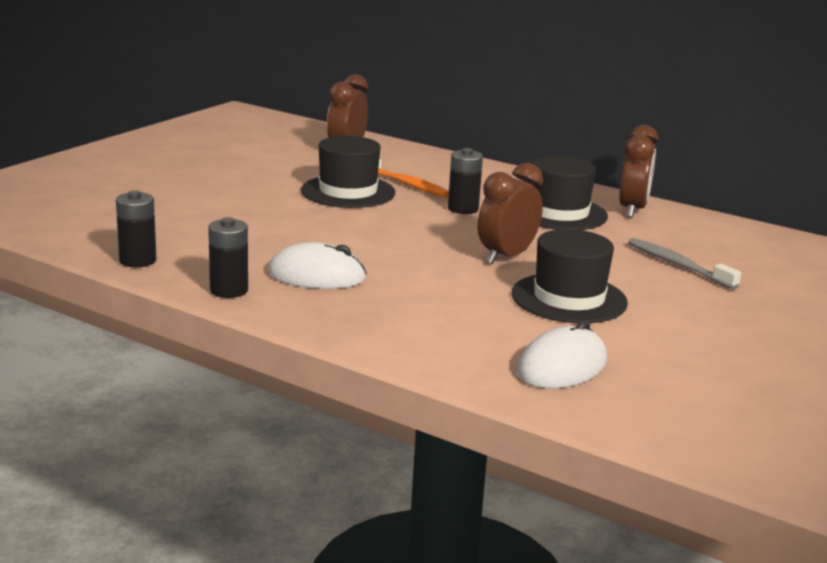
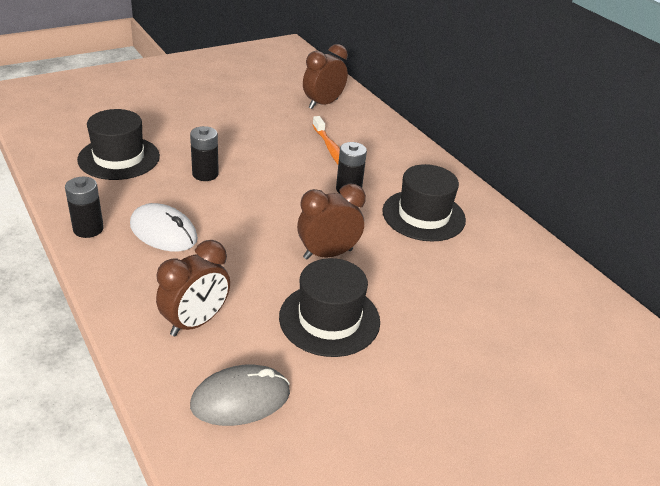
camera: 25 degrees right, 15 degrees up
(137, 260) = (62, 180): black battery -> black battery (205, 174)
(348, 192) = (279, 148): black hat -> black hat (119, 158)
(562, 366) = (240, 399): white mouse -> grey mouse
(632, 210) = (493, 229): brown clock -> brown clock (195, 322)
(678, 265) = (466, 308): grey toothbrush -> none

